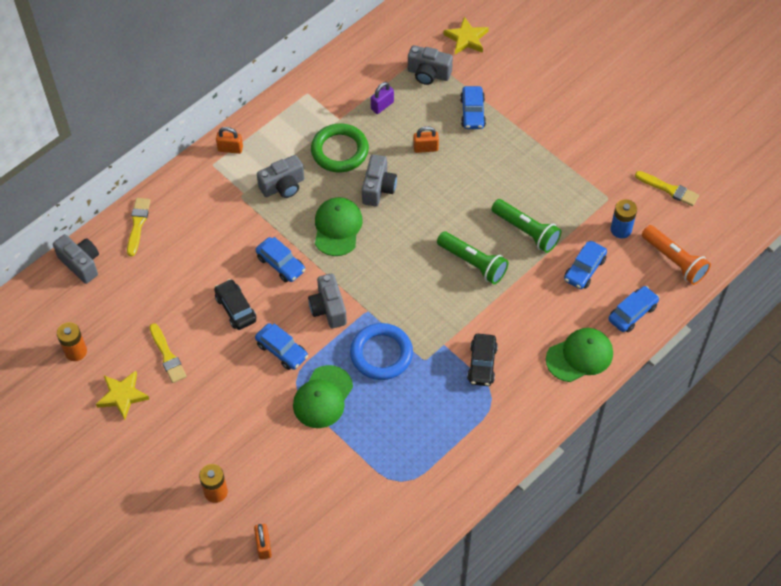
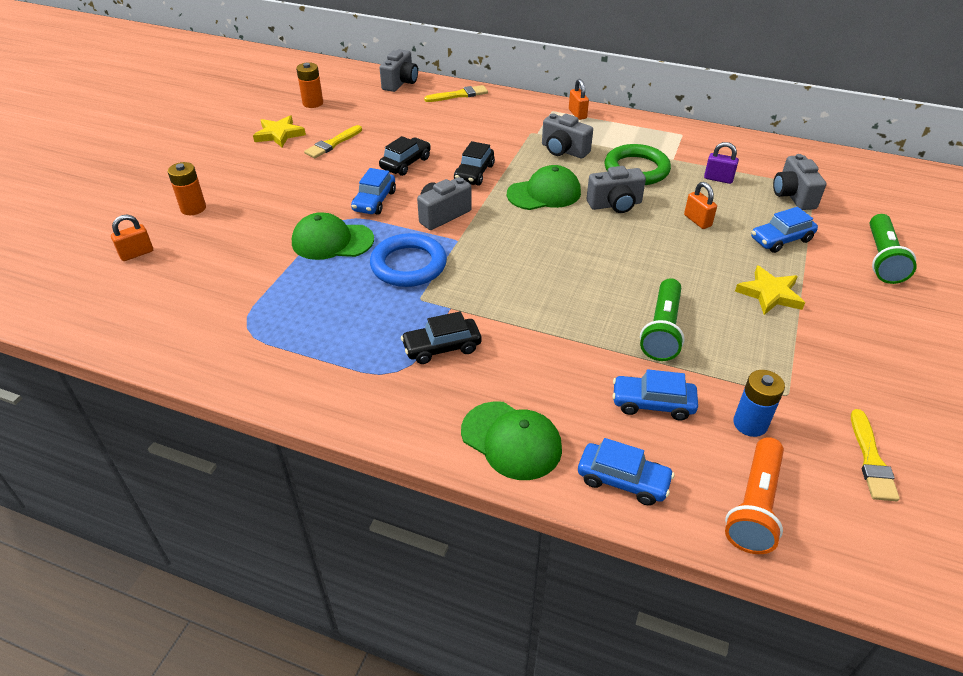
camera: 65 degrees right, 15 degrees down
(281, 264) = (474, 173): blue car -> black car
(466, 38) = (871, 207): yellow star -> yellow star (769, 294)
(473, 263) = (579, 299): green flashlight -> green flashlight (882, 259)

